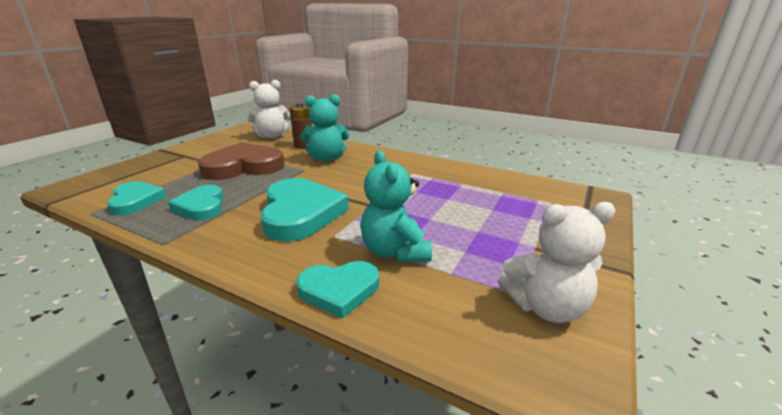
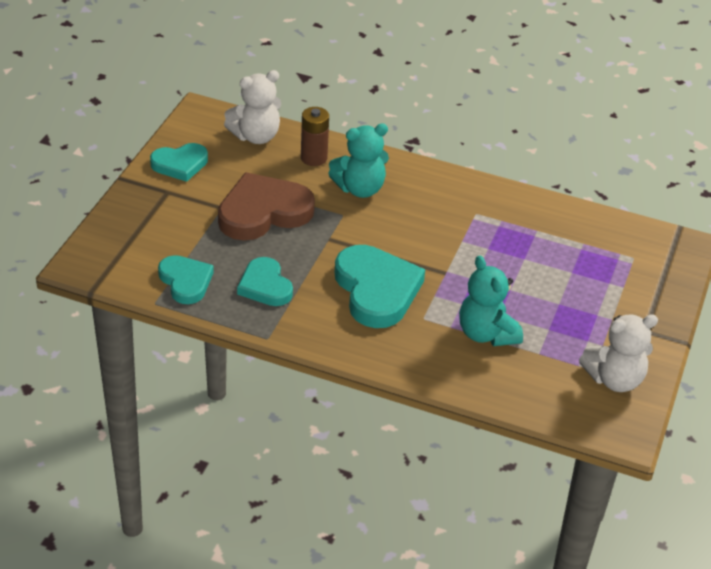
camera: 10 degrees left, 15 degrees up
(339, 290) = (452, 375): turquoise heart -> turquoise heart (180, 164)

